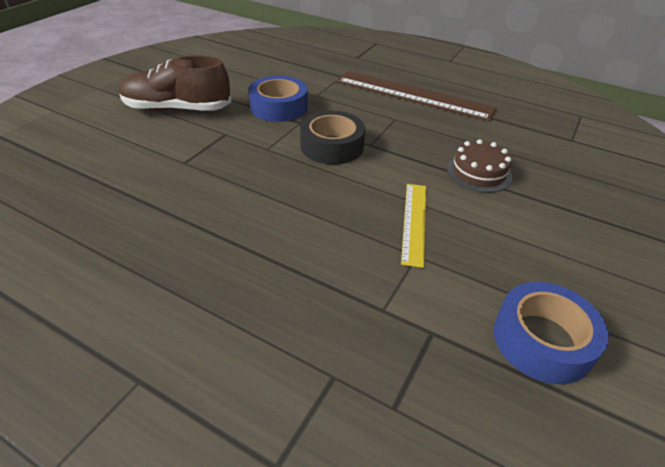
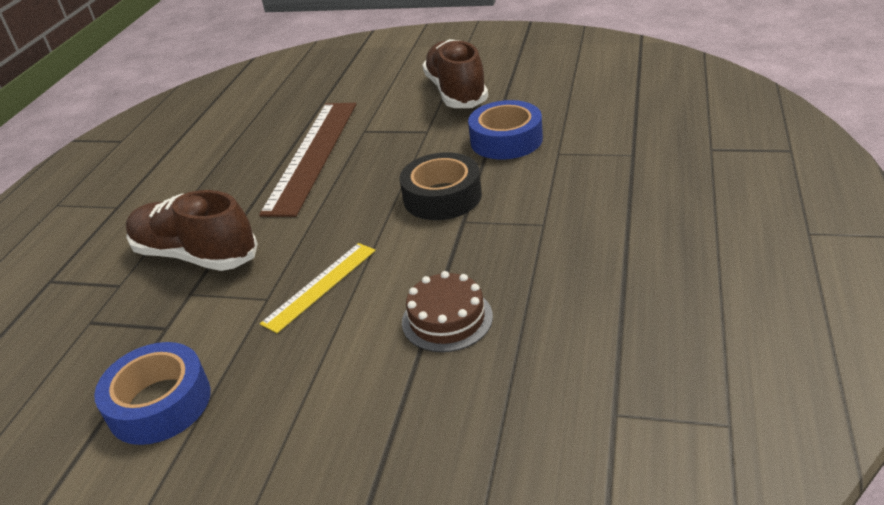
camera: 80 degrees right, 5 degrees down
(316, 300) = (196, 255): none -> brown shoe
(413, 95) = (630, 223): brown ruler -> brown ruler (313, 155)
(414, 222) = (320, 286): yellow ruler -> yellow ruler turned 45 degrees counterclockwise

